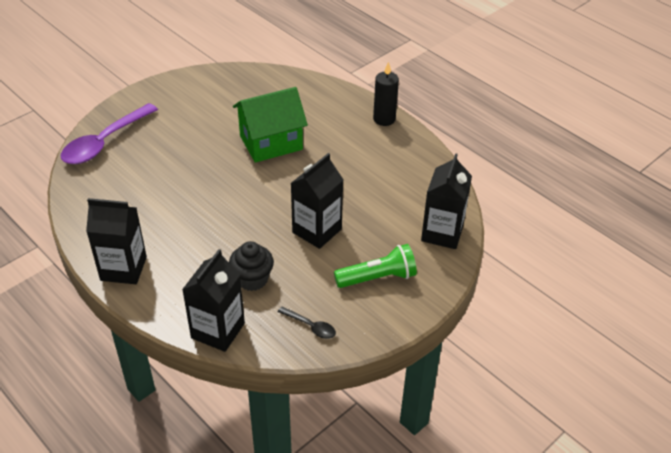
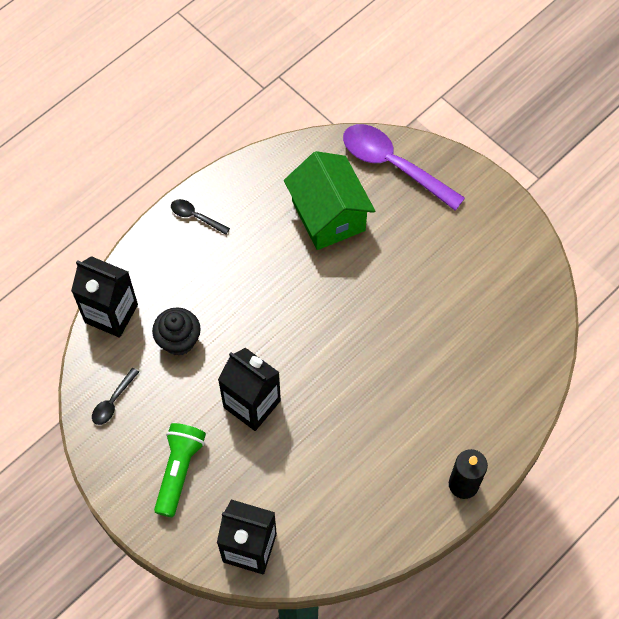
camera: 90 degrees right, 20 degrees up
(123, 268) = (195, 216): black carton -> black spoon
(271, 142) = (405, 345): green house -> green house (328, 216)
(377, 278) = (179, 470): green flashlight -> green flashlight turned 150 degrees counterclockwise

